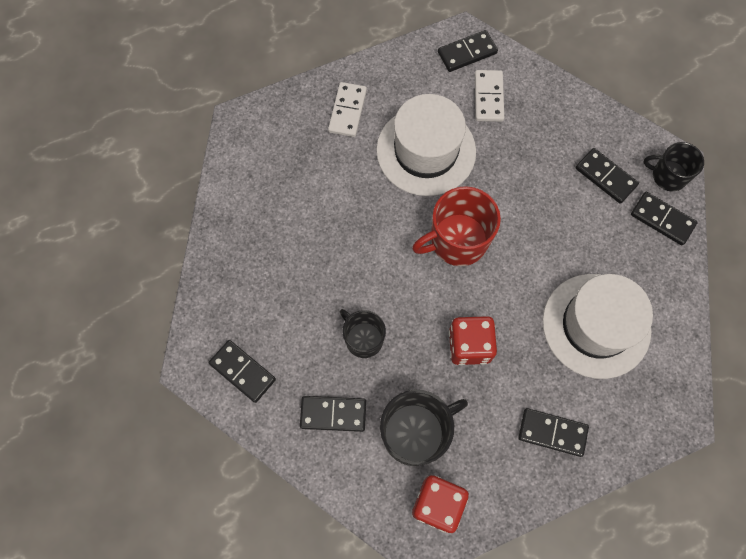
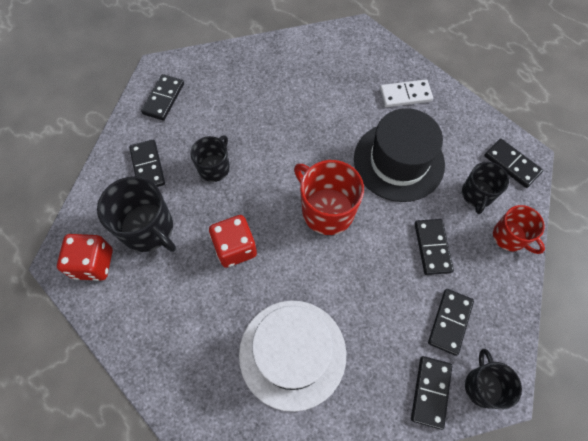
camera: 70 degrees right, 5 degrees down
(426, 151) = (399, 161): white hat -> black hat
(488, 97) = (477, 194): white domino -> black mug
(541, 90) = (510, 237): none -> red mug
(552, 433) = (177, 340): black domino -> black domino (432, 247)

